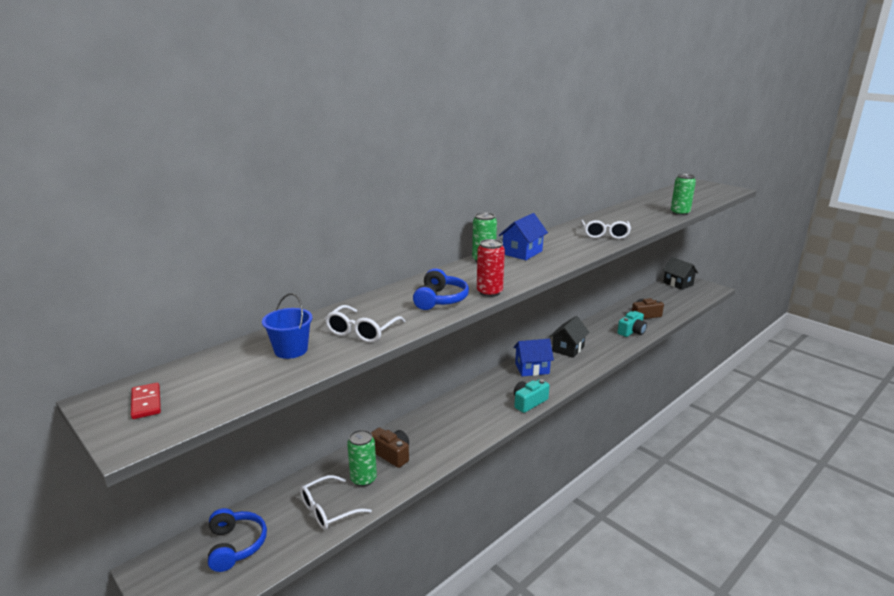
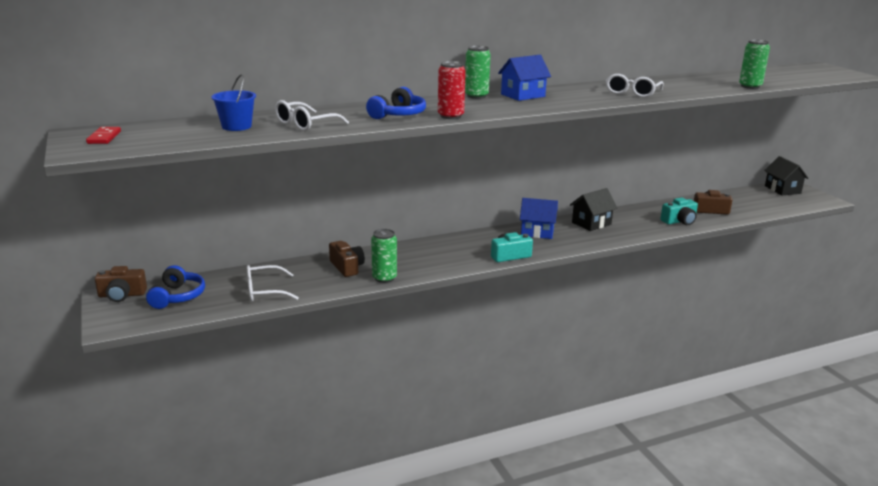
camera: 20 degrees right, 0 degrees up
(166, 562) = (122, 295): none -> brown camera
(363, 479) = (309, 278): green can -> green can (384, 278)

